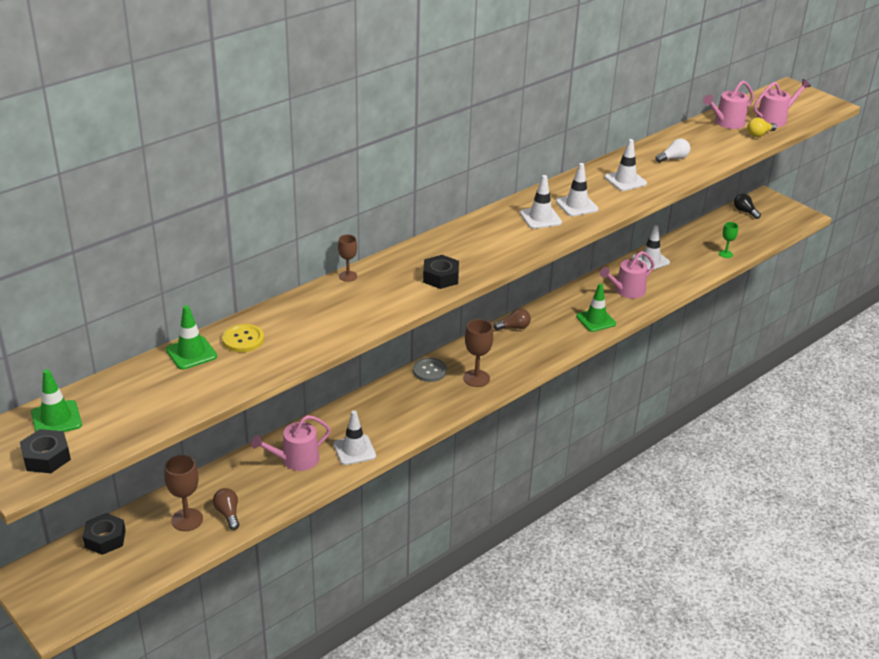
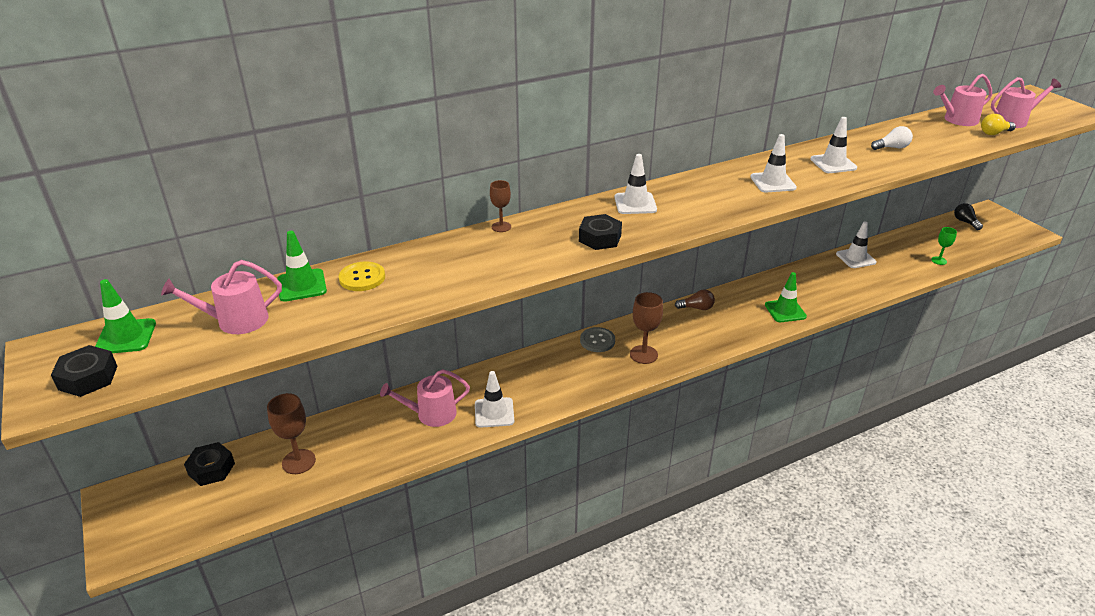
camera: 15 degrees right, 0 degrees up
(228, 514) = (341, 462): brown light bulb -> none
(540, 218) = (729, 191): white traffic cone -> white traffic cone (635, 203)
(626, 291) = (824, 285): pink watering can -> pink watering can (236, 321)

